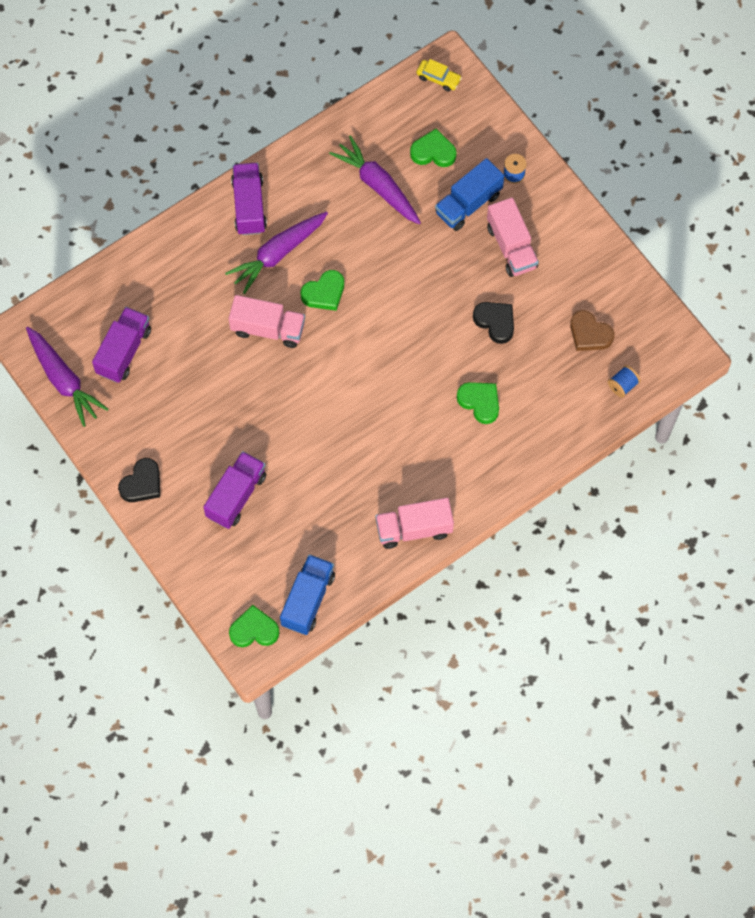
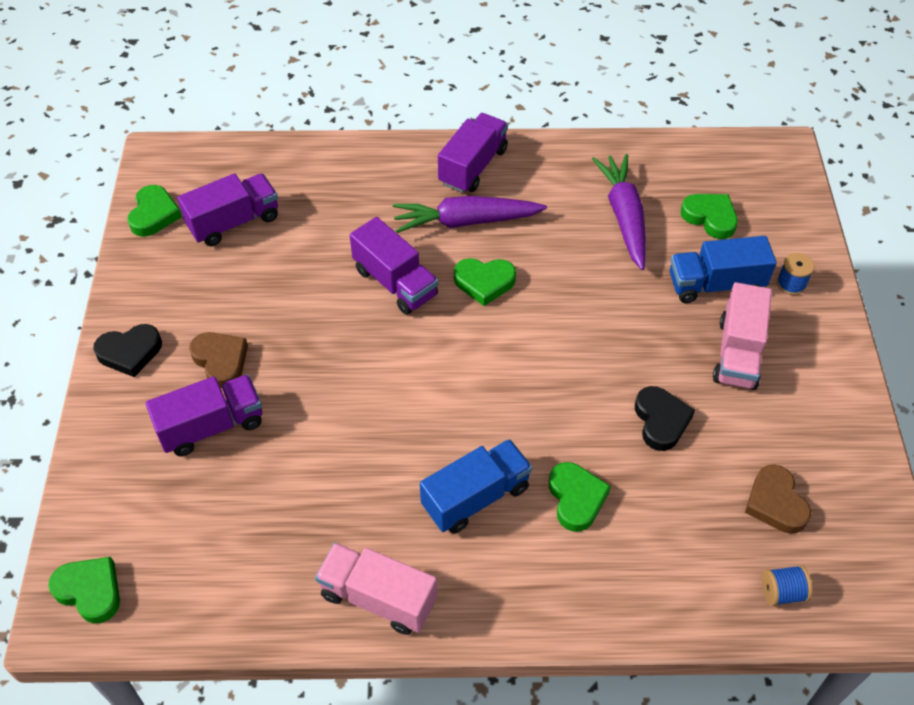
camera: 35 degrees right, 15 degrees down
(64, 380) = (154, 214): purple carrot -> green heart
(204, 452) = (221, 361): none -> brown heart
(268, 329) = (395, 282): pink truck -> purple truck
(308, 600) = (181, 598): blue truck -> blue truck (475, 497)
(438, 78) = (764, 158): yellow car -> none

